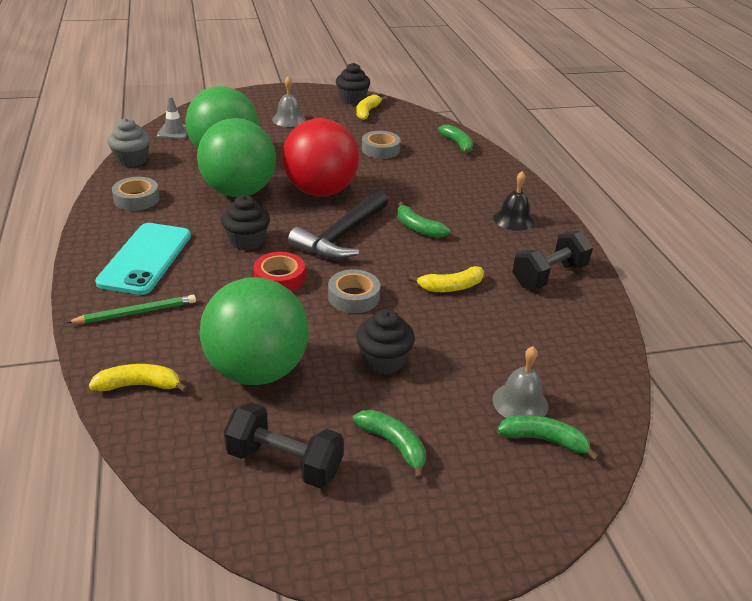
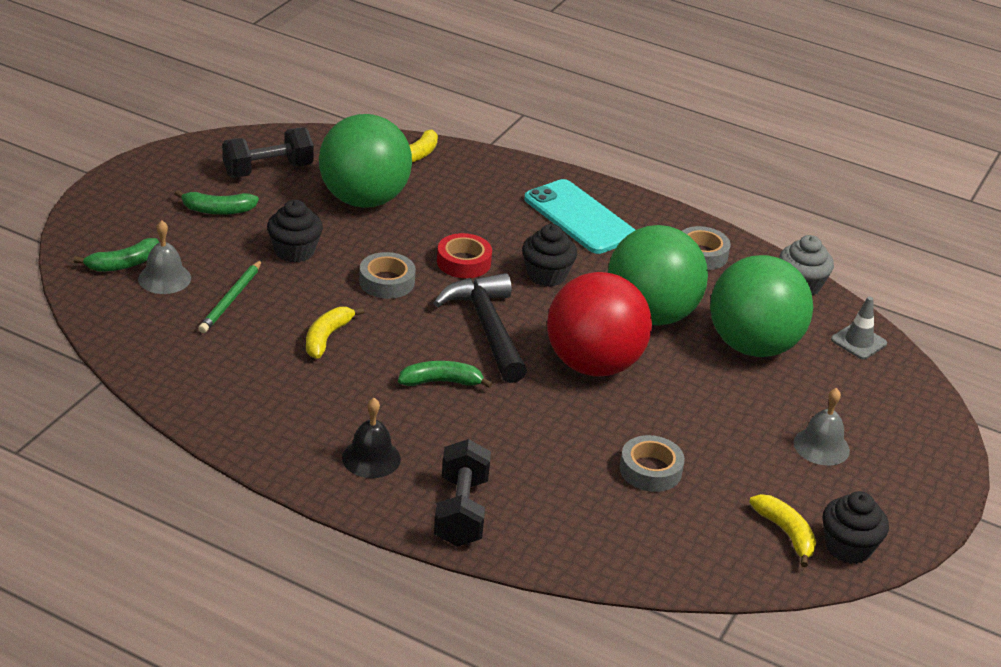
camera: 130 degrees right, 0 degrees up
(136, 313) = (503, 185): green pencil -> green pencil (231, 299)
(457, 144) = (594, 550): green banana -> none
(549, 276) = (257, 405): black dumbbell -> black dumbbell (461, 512)

